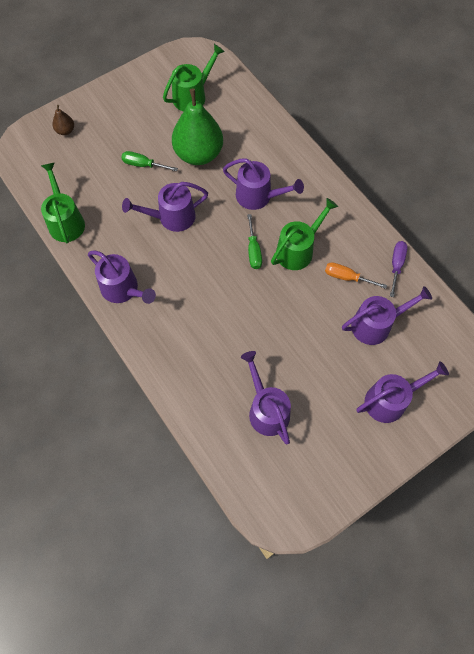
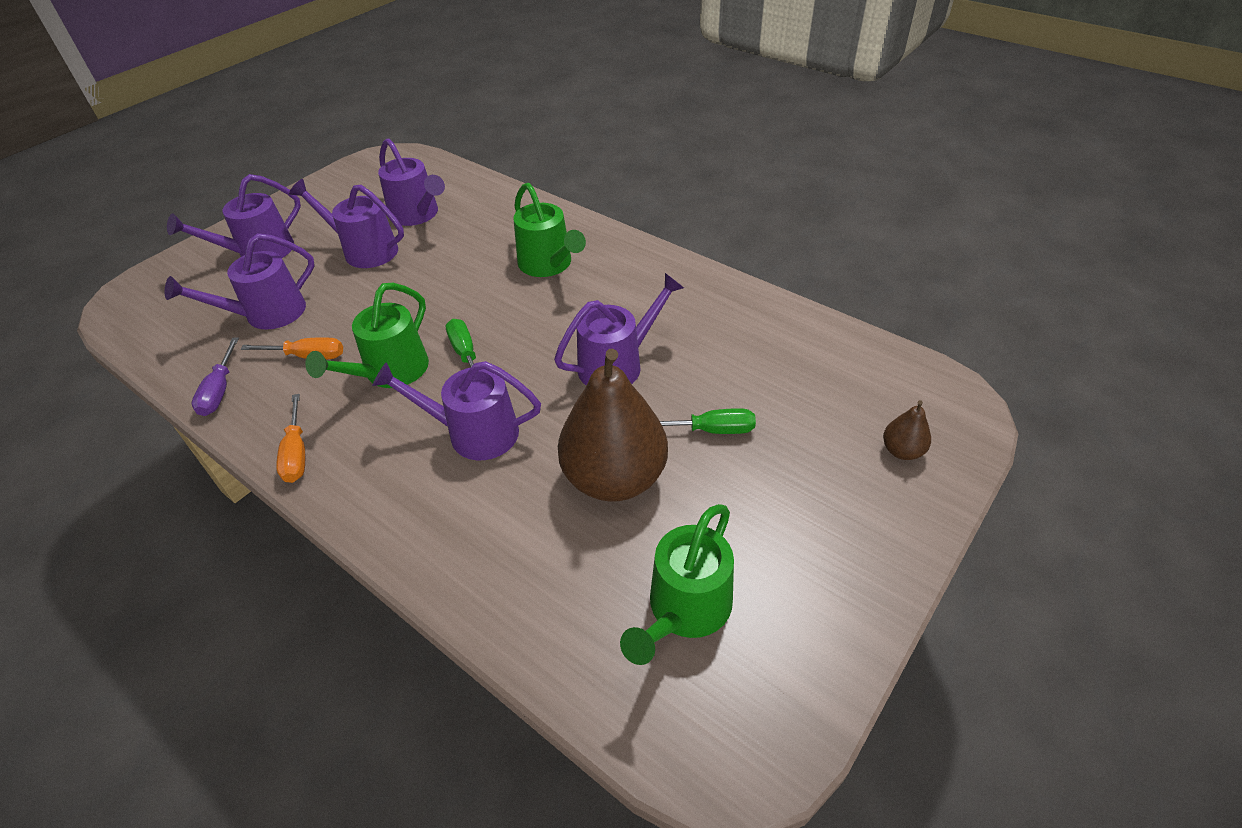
camera: 165 degrees right, 20 degrees down
(65, 221) = (783, 319): green watering can -> green watering can (548, 264)
(123, 289) = (645, 269): purple watering can -> purple watering can (364, 250)
(198, 154) = (614, 478): green pear -> brown pear
(349, 210) = (296, 453): none -> orange screwdriver

